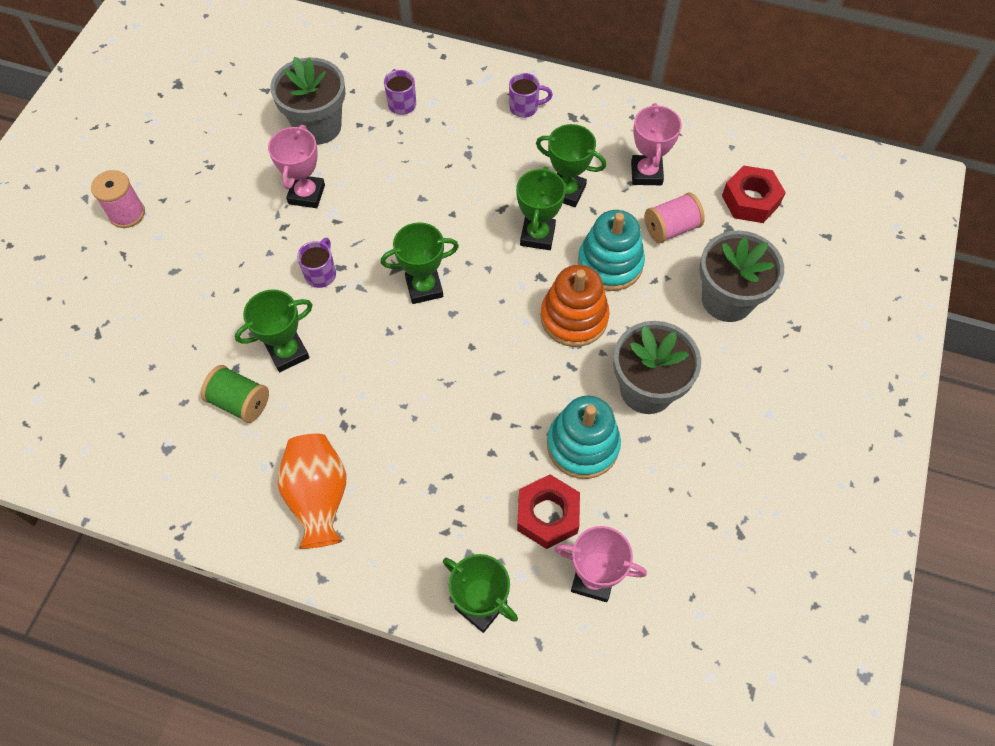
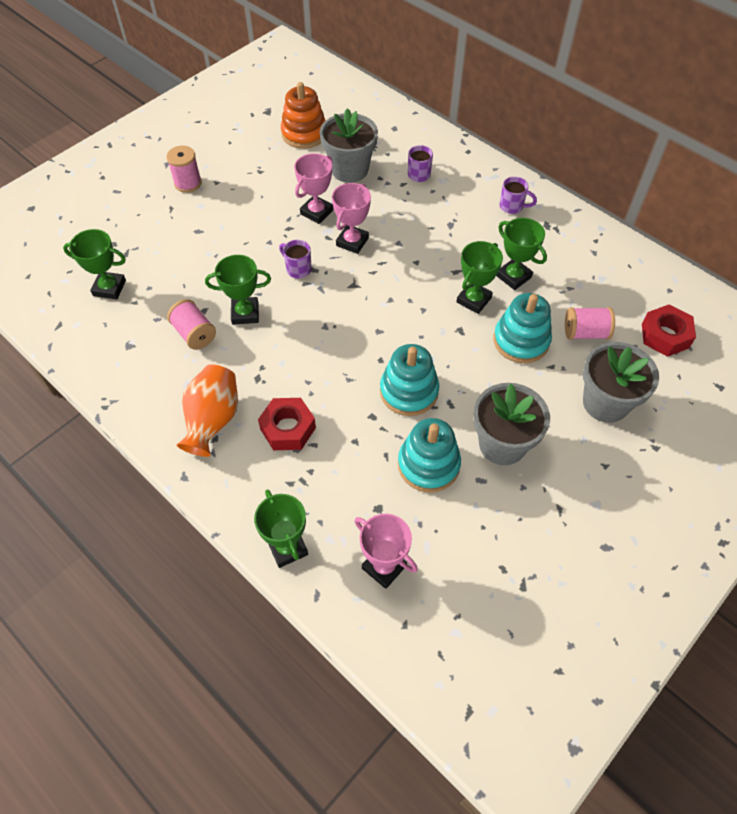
camera: 25 degrees right, 5 degrees down
(240, 402) = (194, 334): green spool -> pink spool
(321, 274) = (298, 269): purple mug -> purple mug turned 90 degrees counterclockwise
(424, 287) = (367, 305): green trophy -> green trophy (109, 288)
(520, 371) = (409, 391): none -> turquoise stacking toy
(547, 515) = (373, 504): red nut -> red nut (288, 428)
(574, 318) = (471, 369): orange stacking toy -> orange stacking toy (304, 133)
(646, 173) = (586, 285): pink trophy -> pink trophy (352, 242)

